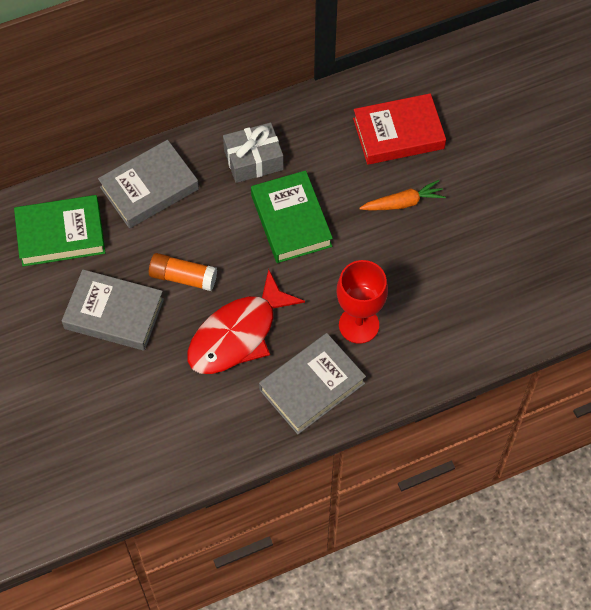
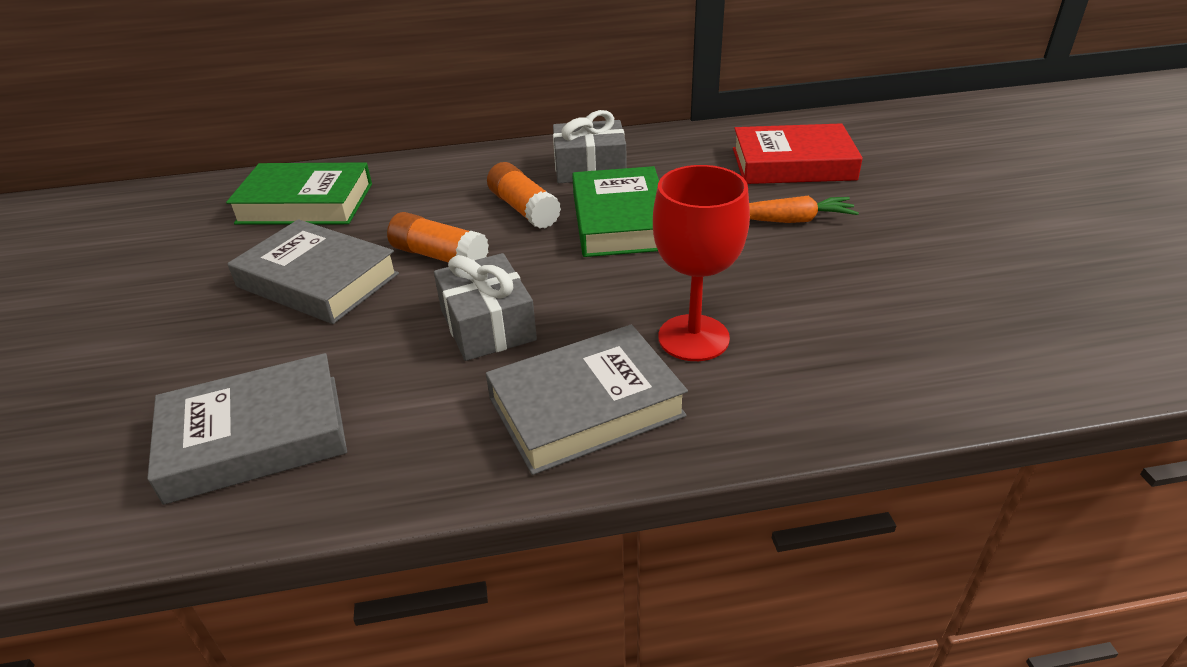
camera: 15 degrees right, 25 degrees down
(149, 188) = (444, 178): grey book -> grey book (255, 436)
(221, 217) = (524, 209): none -> orange glue stick
(237, 335) = (487, 325): red fish -> grey gift

